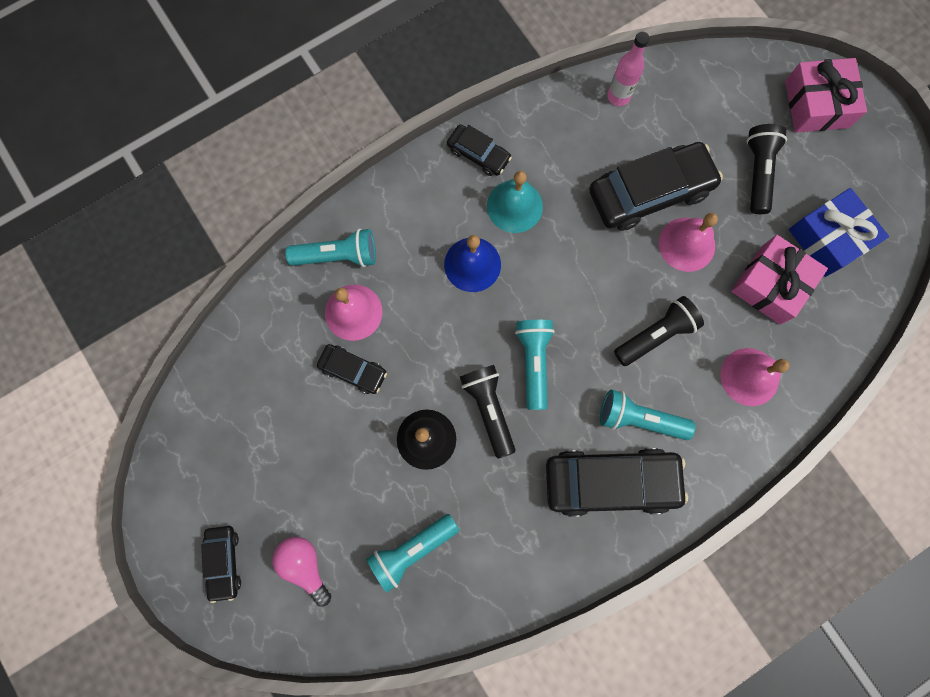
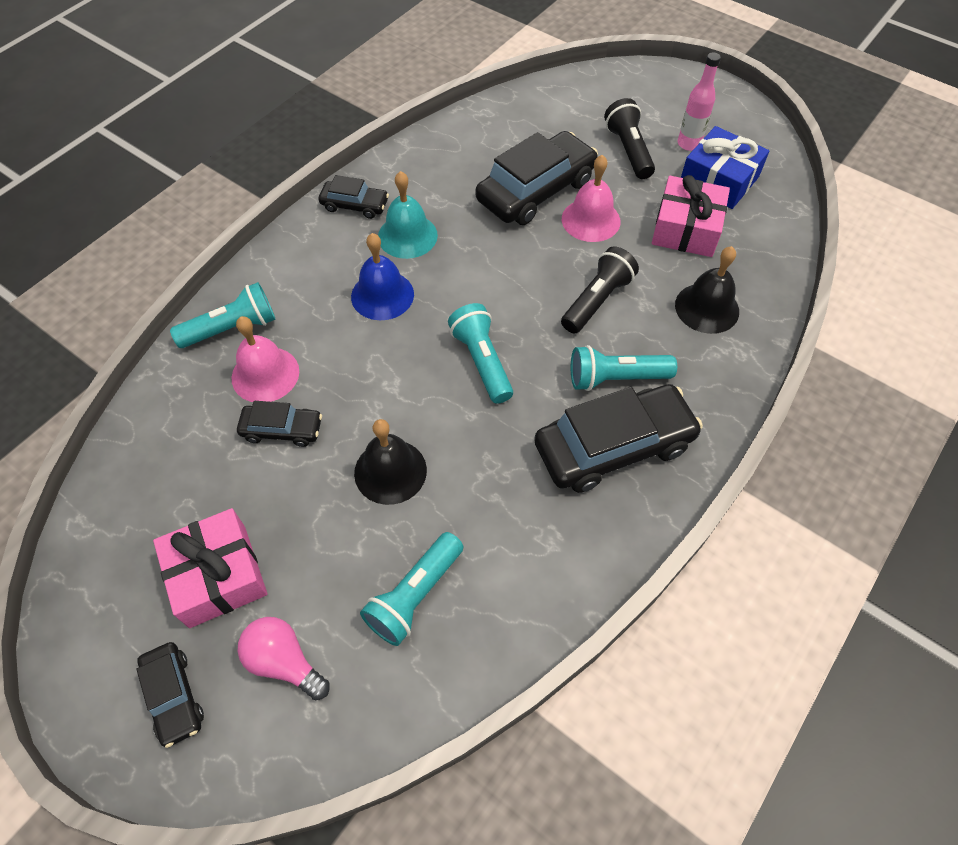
camera: 20 degrees left, 20 degrees down
(489, 409) = (450, 419): black flashlight -> none
(618, 96) = (473, 129): pink bottle -> pink bottle (688, 144)
(749, 376) = (707, 308): pink bell -> black bell
(816, 104) = (654, 91): pink gift -> pink gift (217, 575)

